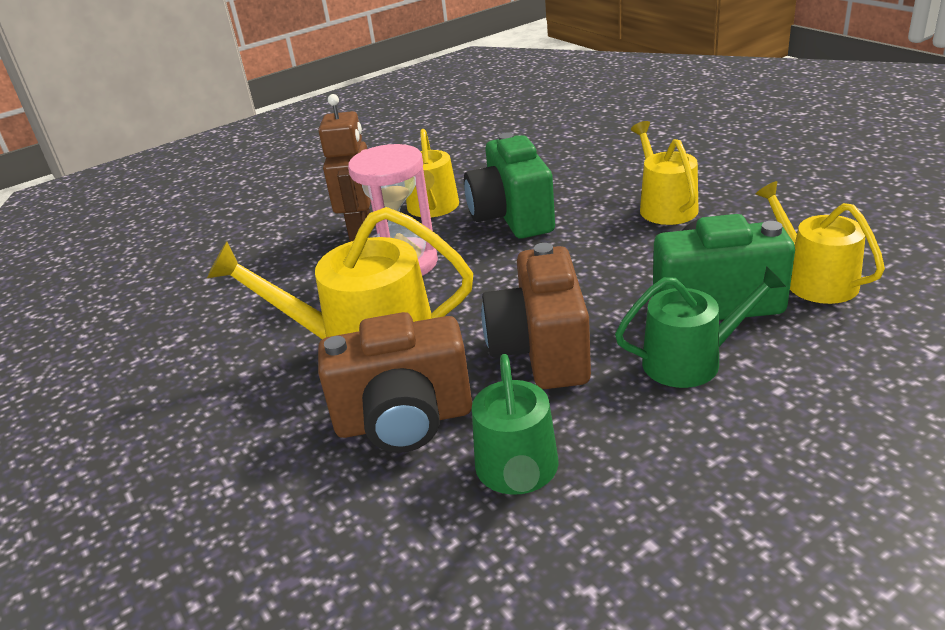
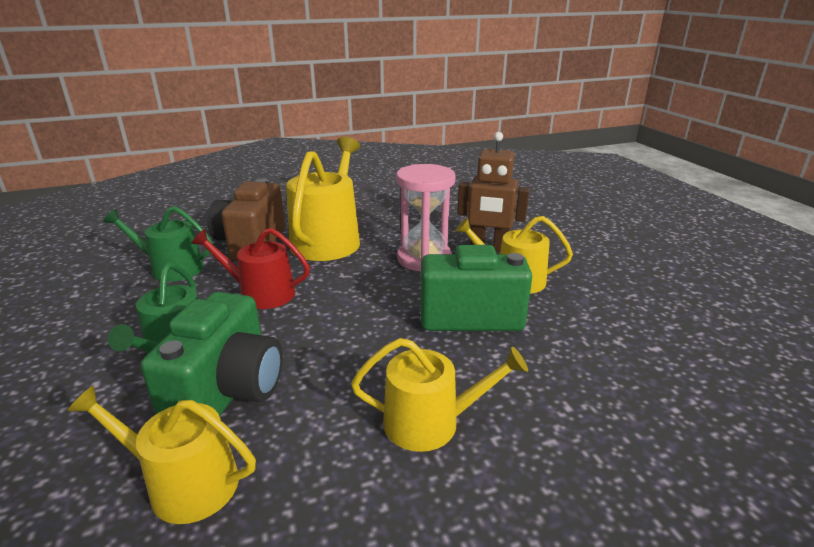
camera: 100 degrees right, 5 degrees down
(541, 351) = (261, 293): brown camera -> red watering can
(814, 279) = (184, 483): yellow watering can -> yellow watering can turned 150 degrees counterclockwise

